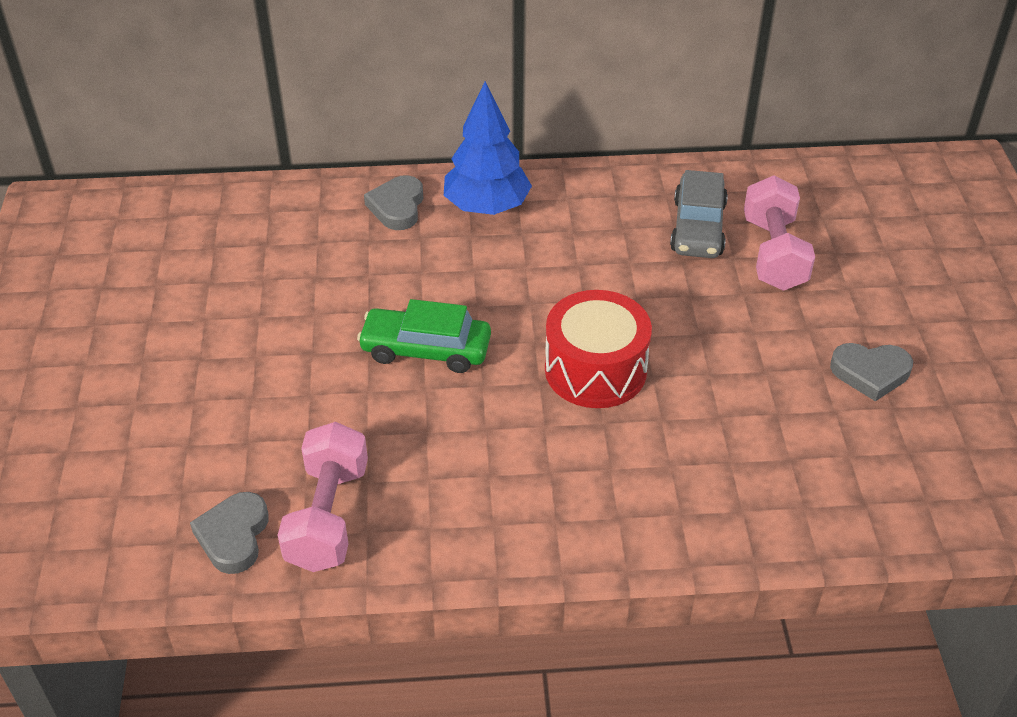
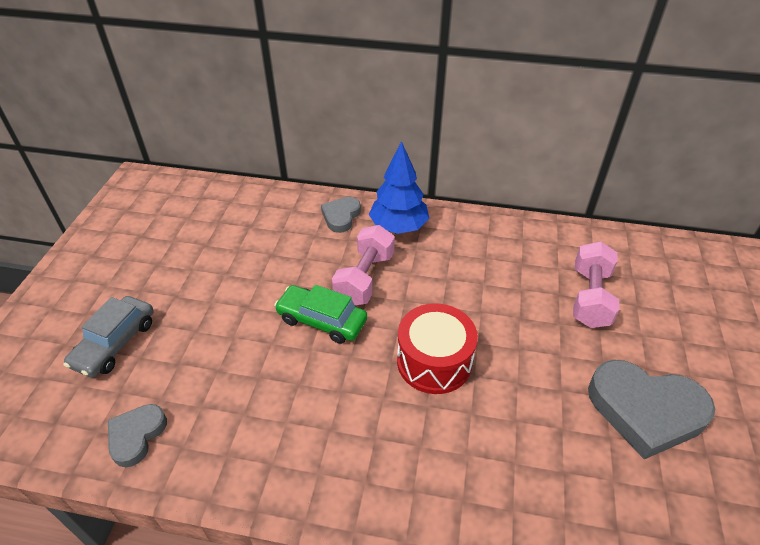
camera: 15 degrees right, 0 degrees up
(328, 516) = (205, 436): pink dumbbell -> pink dumbbell (364, 278)
(698, 227) = (539, 267): grey car -> grey car (115, 343)
(870, 373) = (645, 410): grey heart -> grey heart, size x1.83

